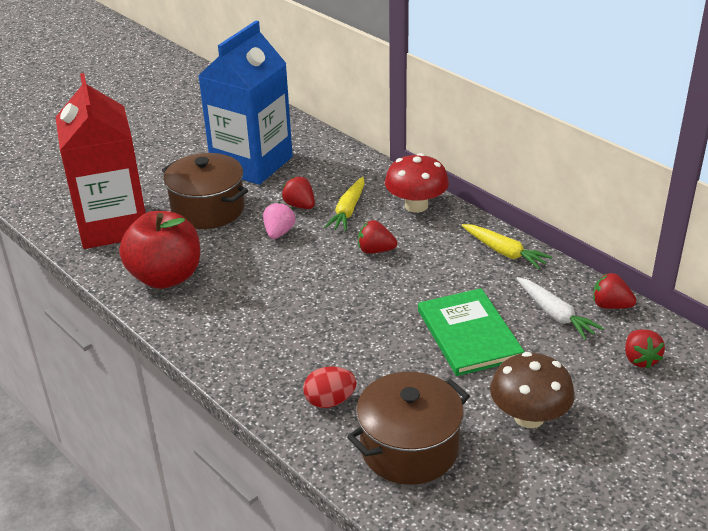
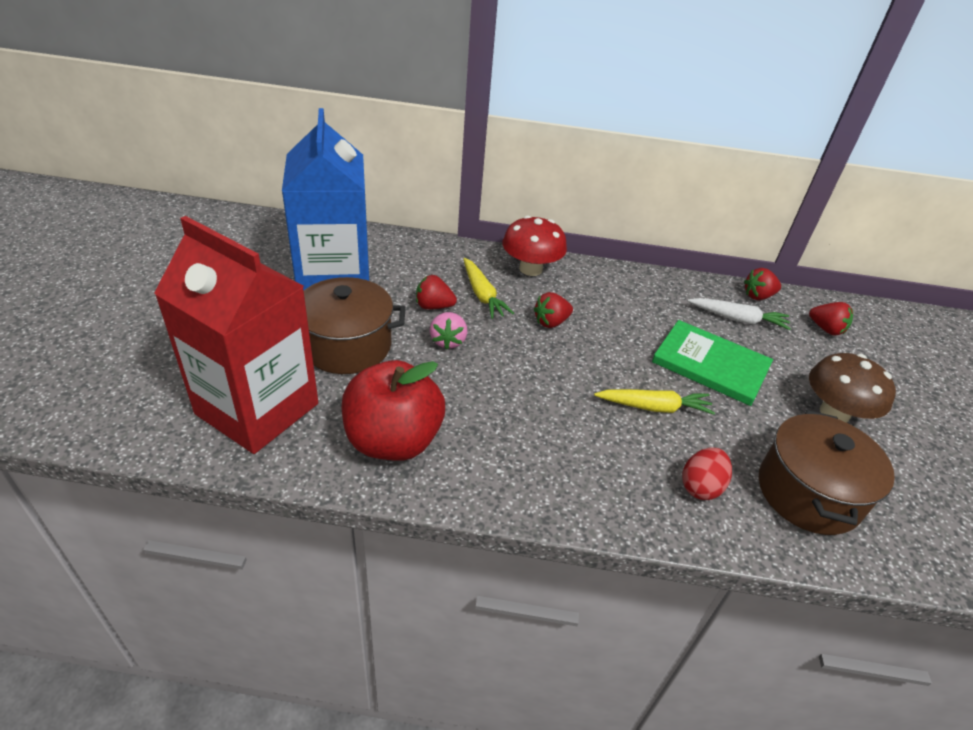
camera: 45 degrees left, 5 degrees up
(279, 233) = (448, 341): pink strawberry -> pink strawberry turned 150 degrees counterclockwise
(504, 252) = (642, 283): yellow carrot -> yellow carrot (654, 407)

